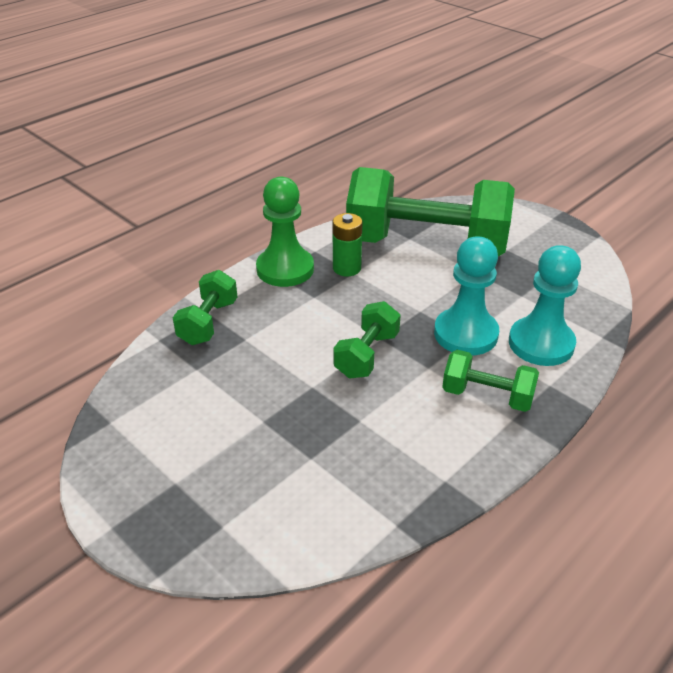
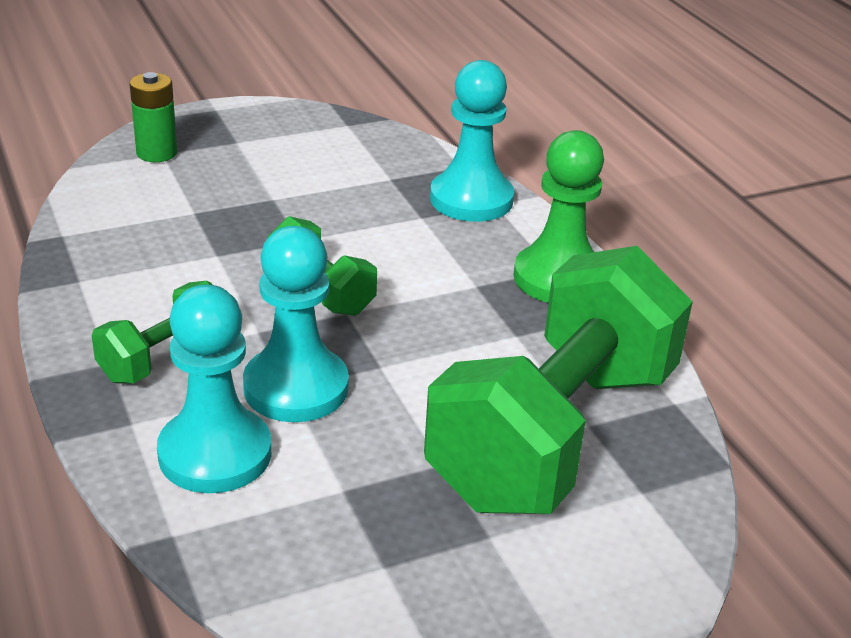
camera: 110 degrees right, 5 degrees down
(208, 322) = (471, 199): green dumbbell -> turquoise pawn
(346, 268) = (530, 331): green battery -> green battery (157, 153)

